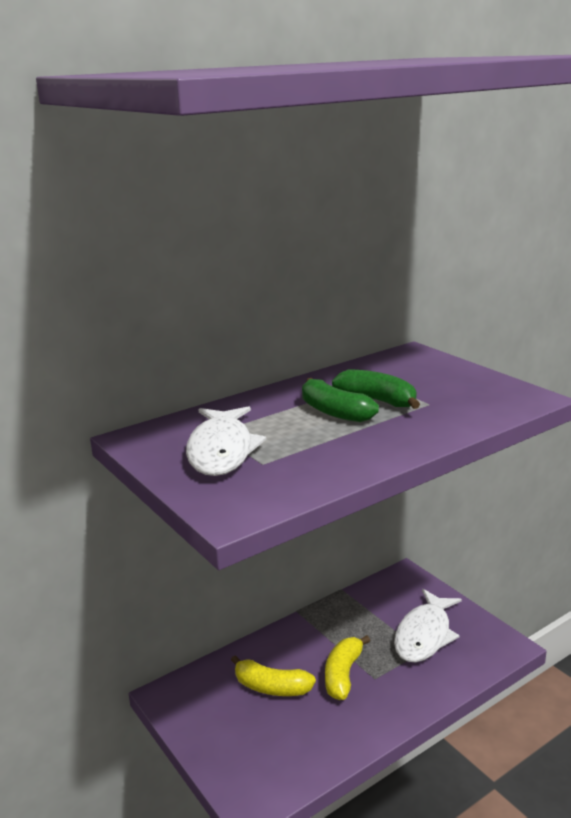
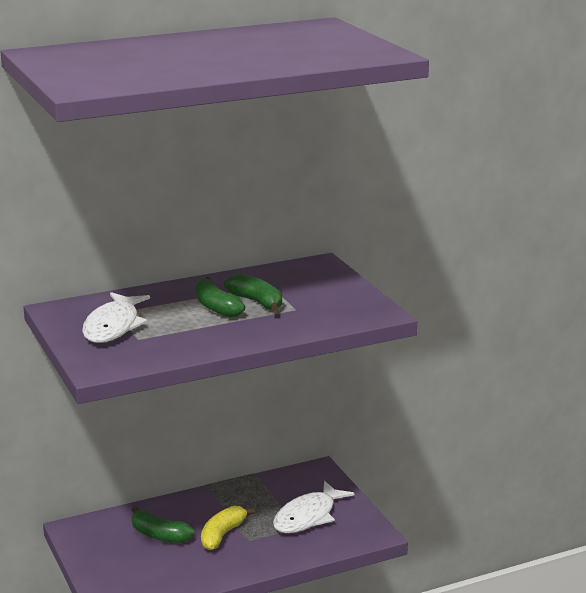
camera: 10 degrees right, 0 degrees up
(271, 687) = (159, 535): yellow banana -> green banana

